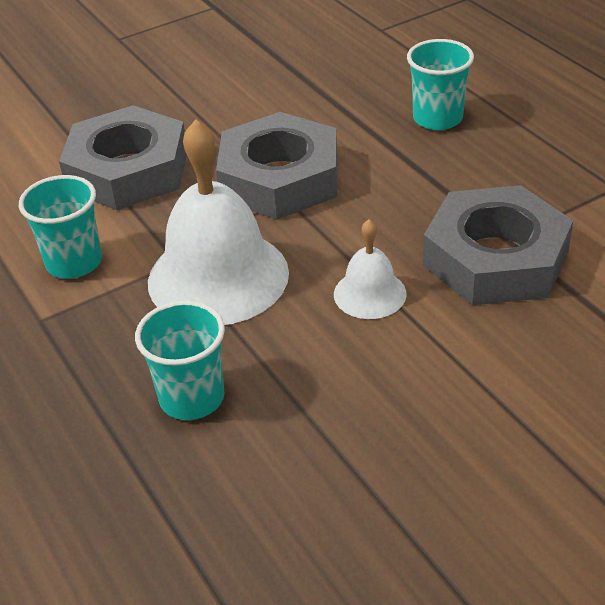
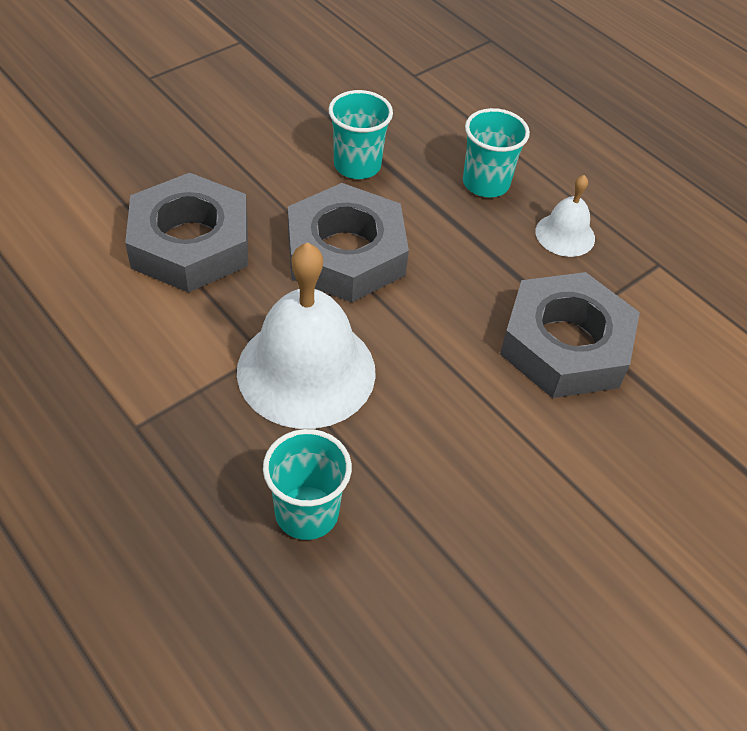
camera: 15 degrees left, 10 degrees up
(74, 262) = (156, 356): turquoise cup -> turquoise cup (357, 165)
(370, 294) = (456, 387): white bell -> white bell (565, 234)

